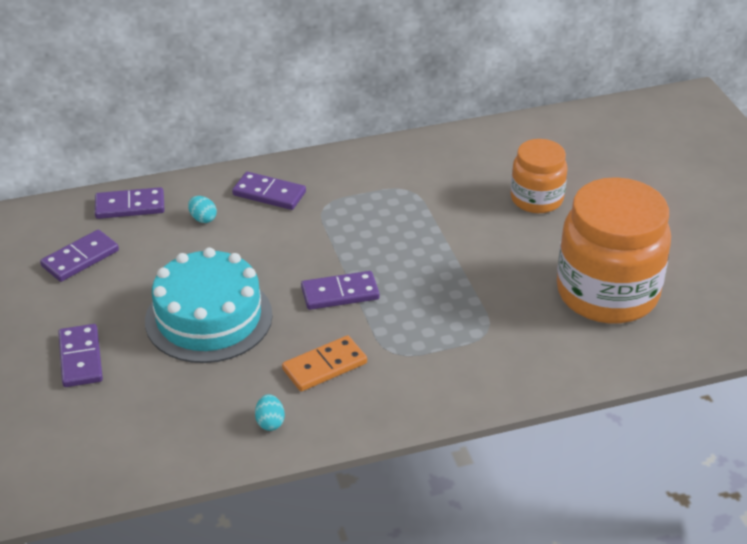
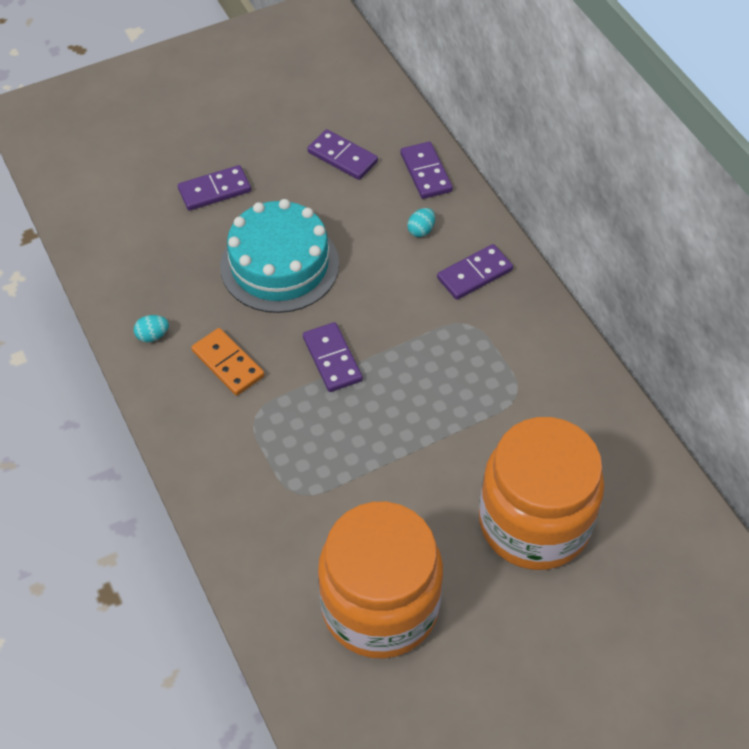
camera: 80 degrees right, 15 degrees up
(269, 194) = (474, 274): purple domino -> purple domino turned 45 degrees clockwise
(536, 199) = (534, 522): orange jar -> orange jar, size x1.78

